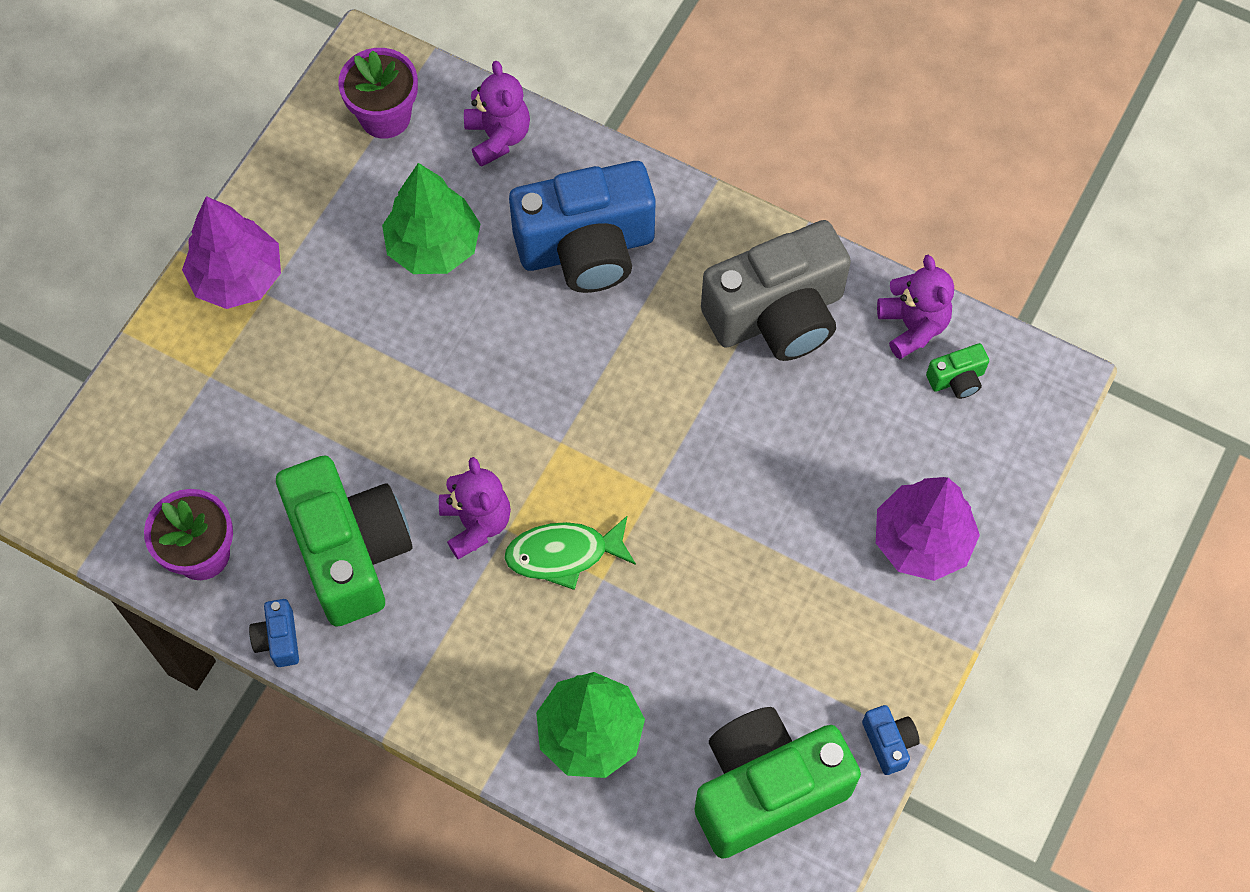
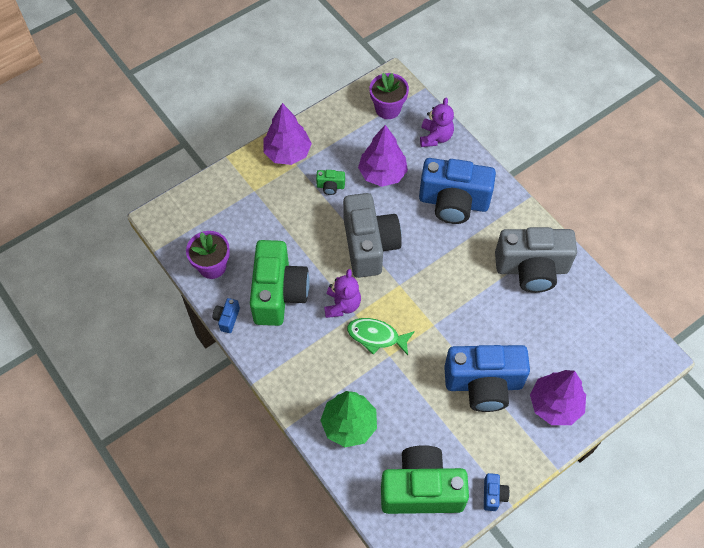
camera: 25 degrees right, 5 degrees down
(433, 246) = (382, 174): green tree -> purple tree
(473, 392) = (369, 245): none -> grey camera
(787, 558) = (483, 384): none -> blue camera
(912, 326) = (597, 301): purple teddy bear -> none
(957, 379) = (608, 335): green camera -> green camera (330, 186)

